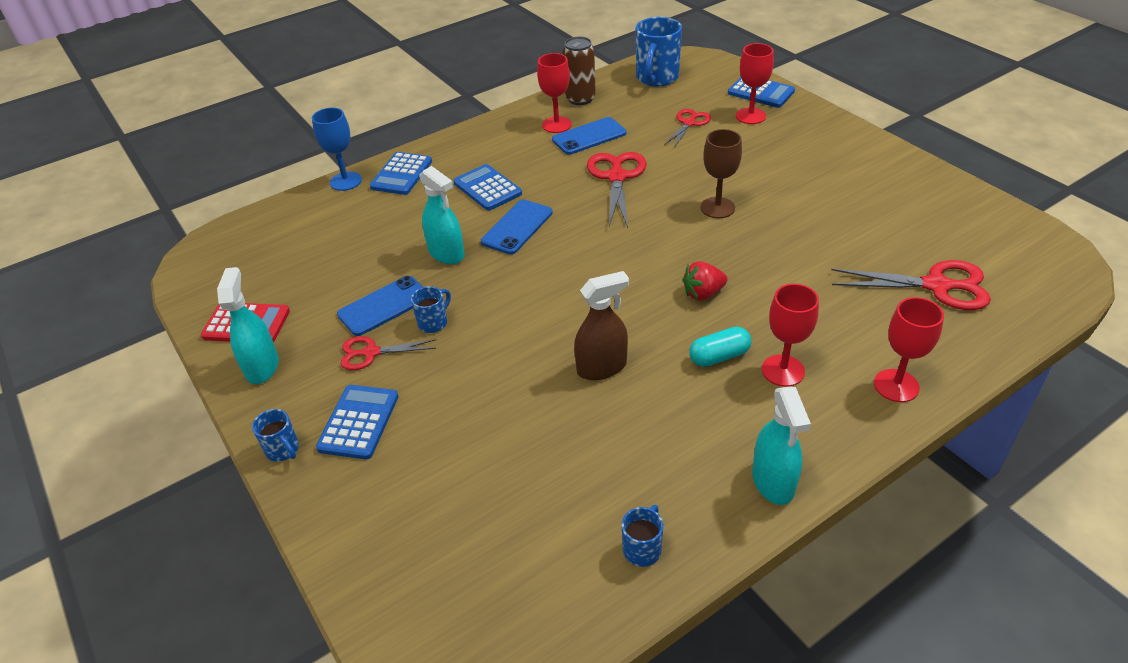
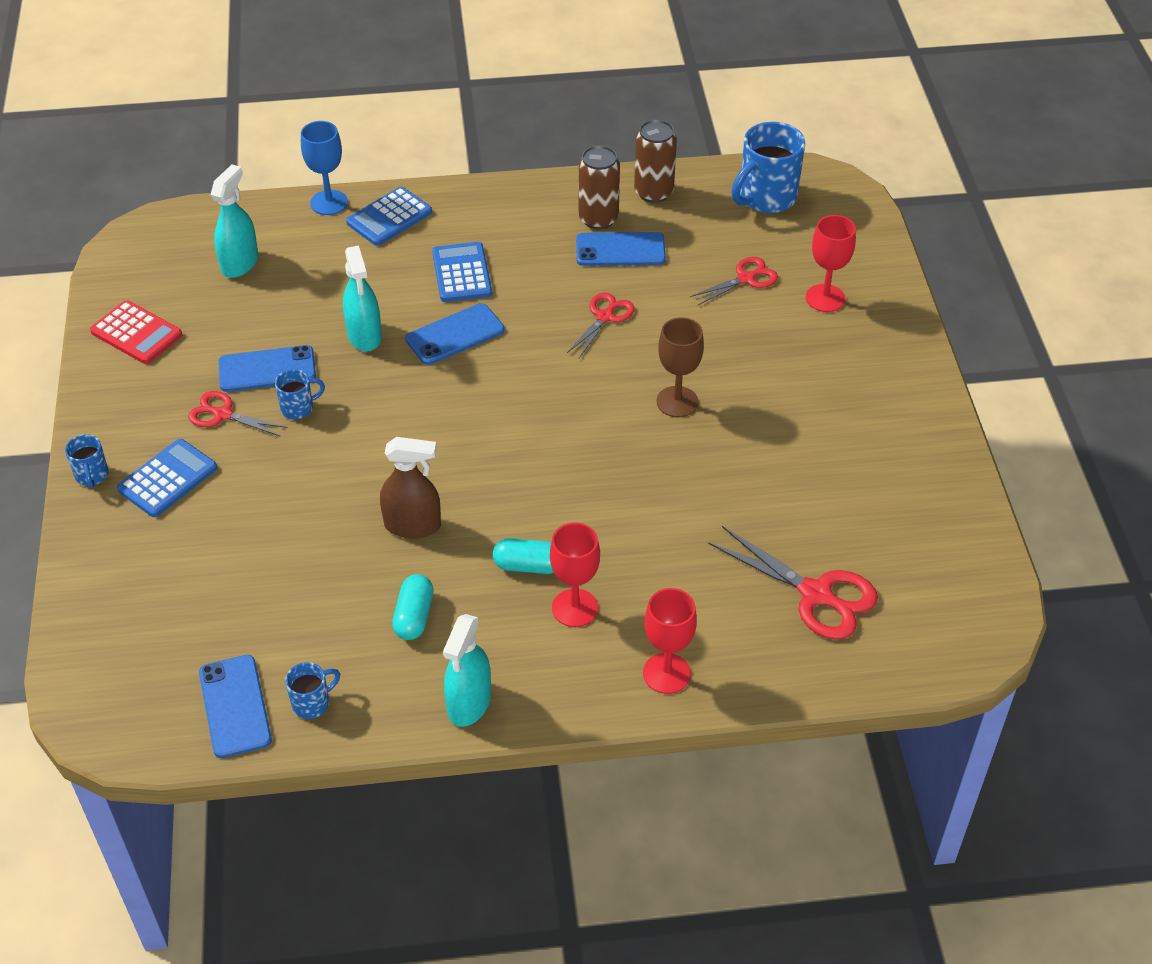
camera: 25 degrees right, 5 degrees up
(262, 367) = (123, 385): turquoise spray bottle -> turquoise spray bottle (240, 263)
(556, 125) = (598, 219): red goblet -> brown can
(574, 588) = (234, 706): none -> blue phone
(616, 177) = (605, 317): red scissors -> red scissors, size x0.62
(665, 435) = (414, 616): none -> turquoise capsule
(703, 293) = (573, 493): red strawberry -> none
(761, 92) = (869, 269): blue calculator -> none

